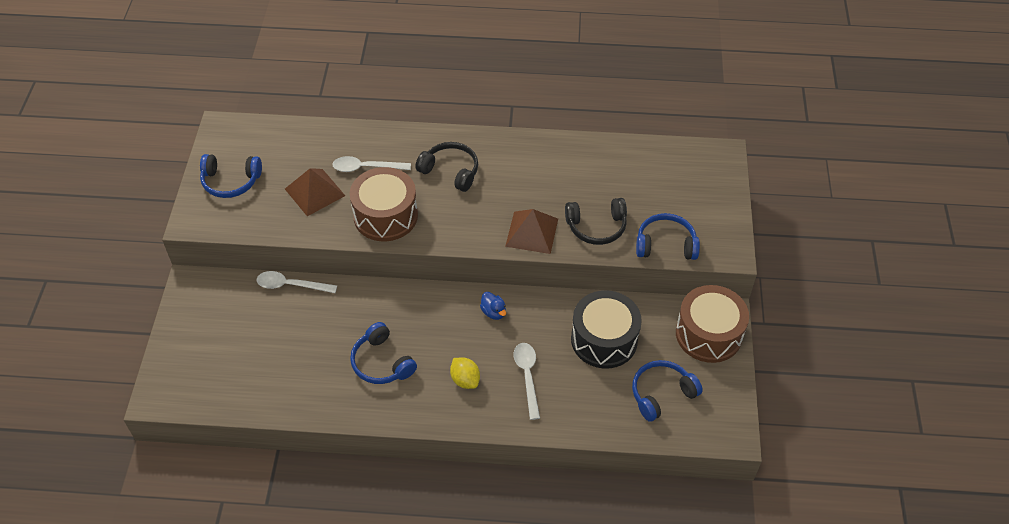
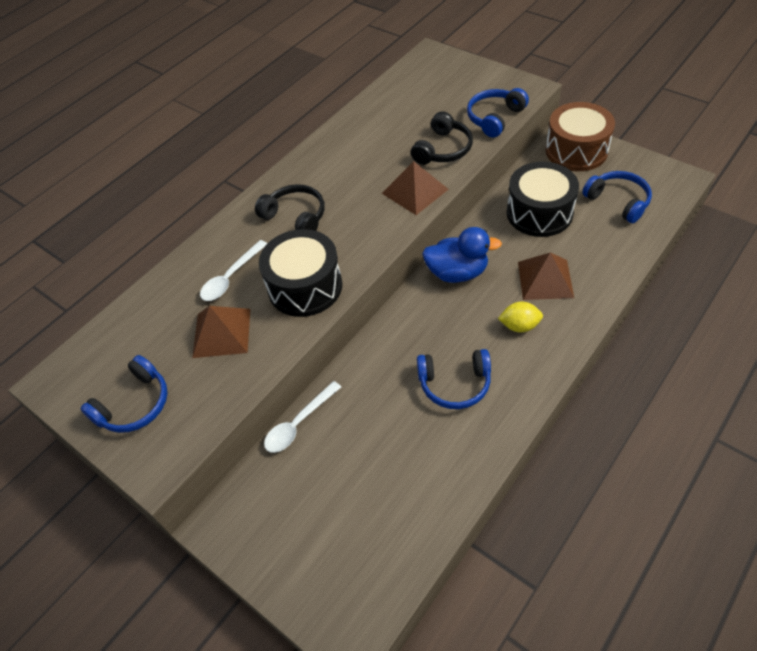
camera: 50 degrees left, 0 degrees up
(385, 216) = (305, 286): brown drum -> black drum
(450, 171) = (295, 217): black headphones -> black headphones turned 60 degrees clockwise
(493, 312) = (457, 272): blue duck -> blue duck, size x1.94
(527, 376) = (545, 279): white spoon -> brown pyramid
(661, 394) = (618, 201): blue headphones -> blue headphones turned 135 degrees clockwise

